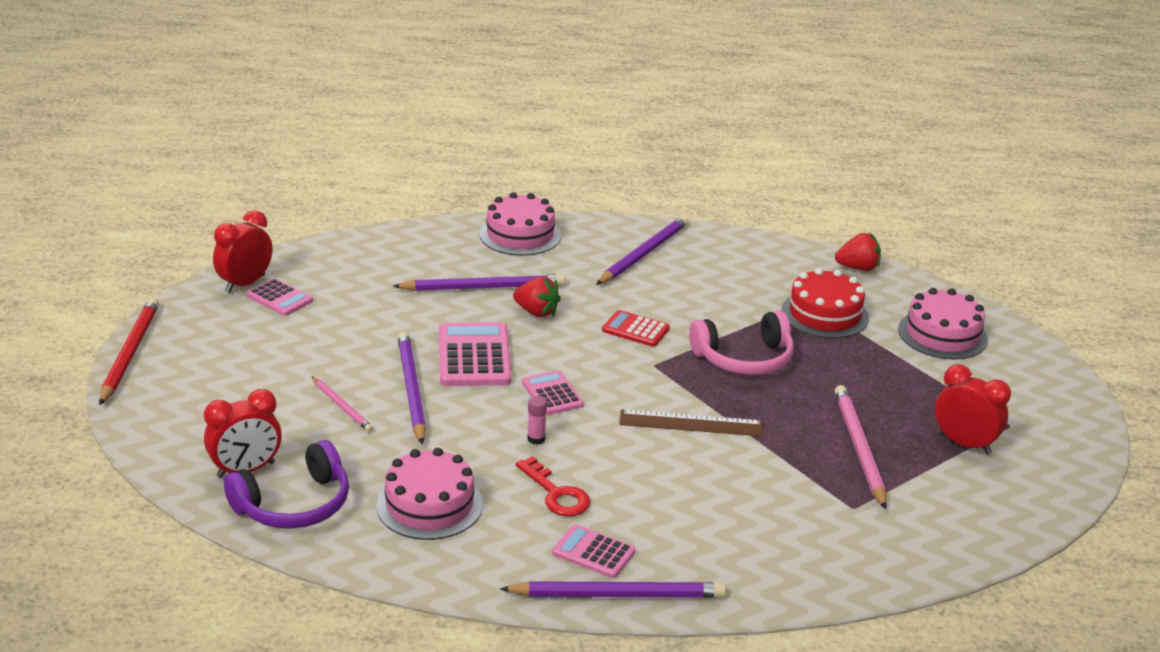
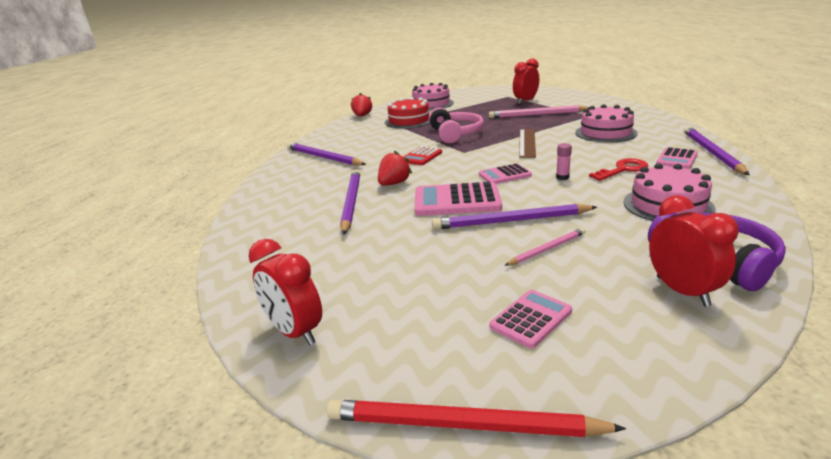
camera: 80 degrees left, 5 degrees down
(279, 298) = (338, 303): pink calculator -> pink calculator (531, 319)
(520, 235) = (272, 194): pink cake -> pink cake (605, 133)

